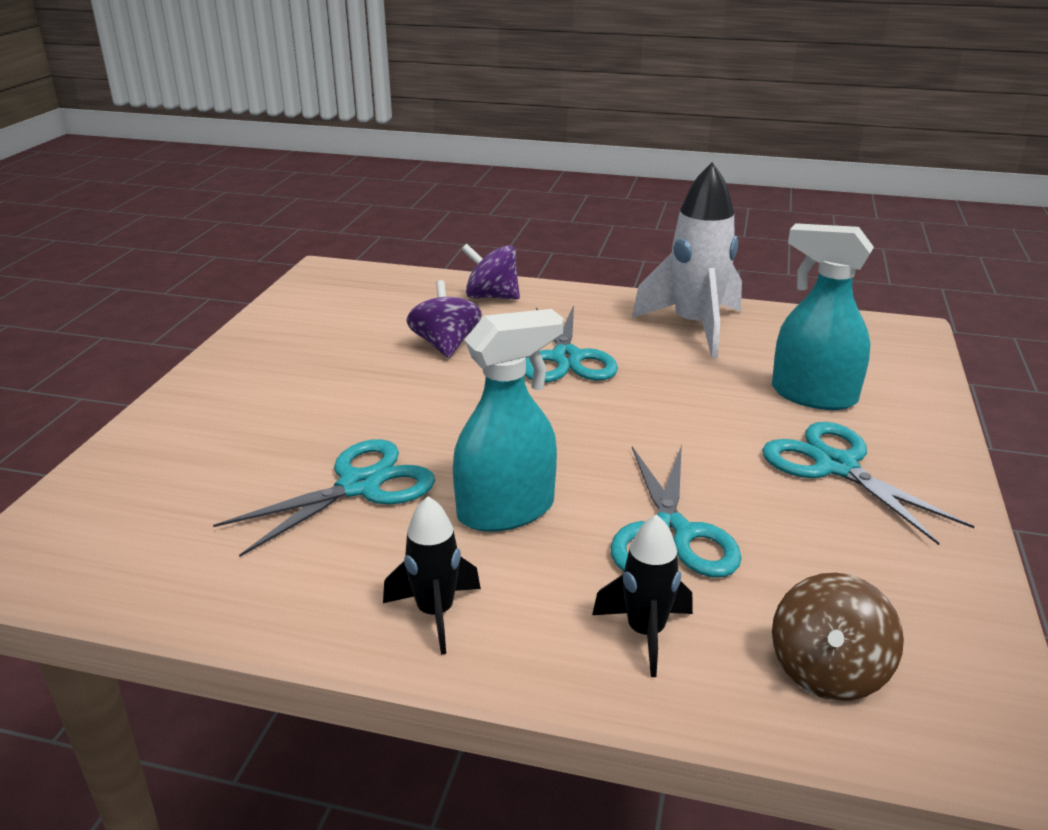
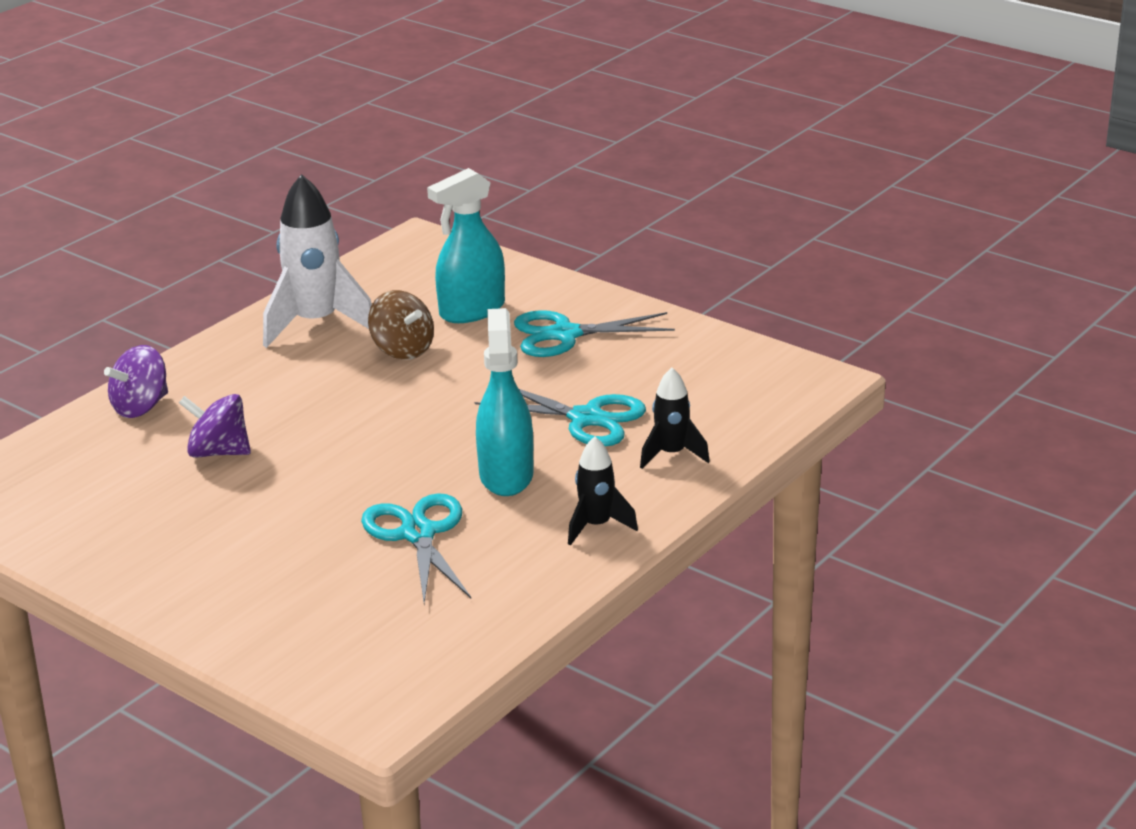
camera: 65 degrees left, 0 degrees up
(566, 358) = (307, 397): turquoise scissors -> none
(828, 671) = (743, 406): brown spinning top -> brown spinning top (402, 350)

